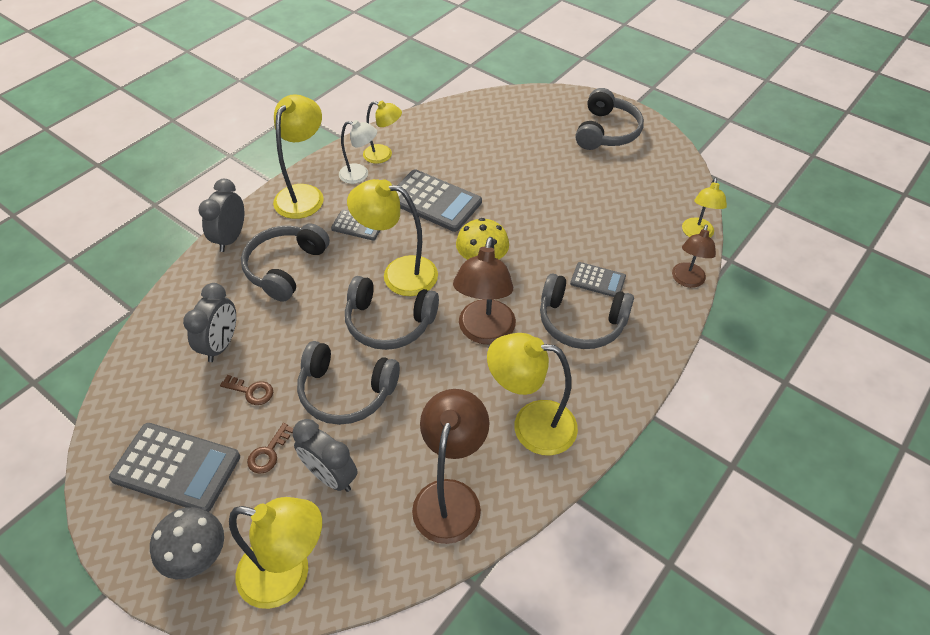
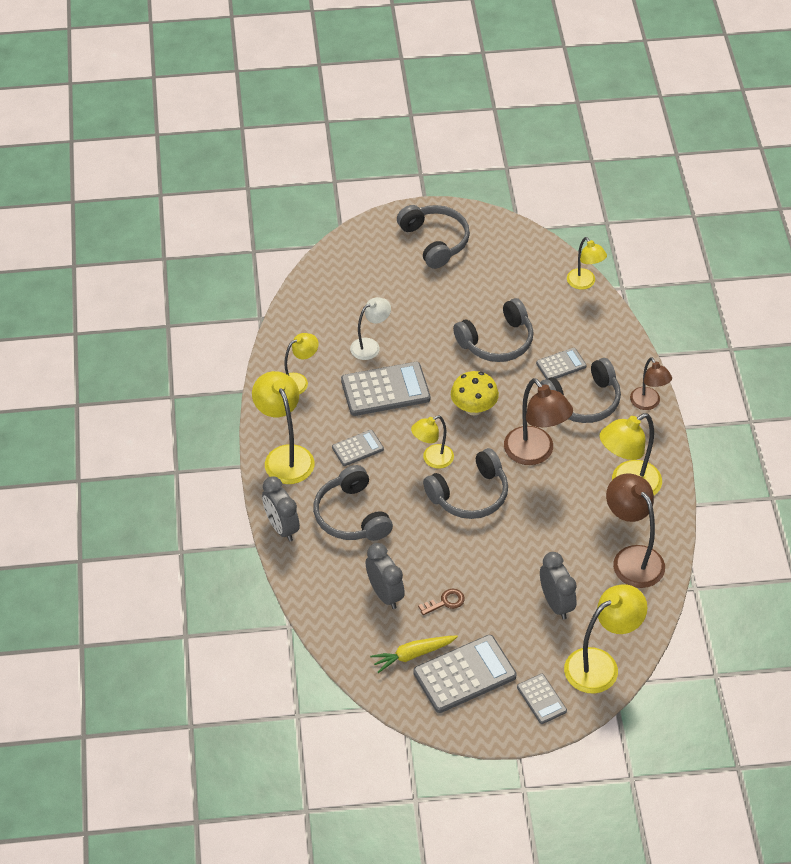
camera: 45 degrees left, 0 degrees up
(168, 412) = (413, 655): none -> yellow carrot
(197, 556) = (541, 699): grey mushroom -> grey calculator
(268, 453) = (505, 623): brown key -> none
(330, 476) = (556, 603): grey clock -> grey clock turned 105 degrees counterclockwise
(346, 391) = (501, 555): grey headphones -> grey headphones (497, 341)
(360, 175) = (303, 410): white lamp -> white lamp (370, 346)
(398, 274) = (432, 459): yellow lamp -> yellow lamp, size x0.62
(687, 280) = (613, 323): brown lamp -> brown lamp (648, 403)

